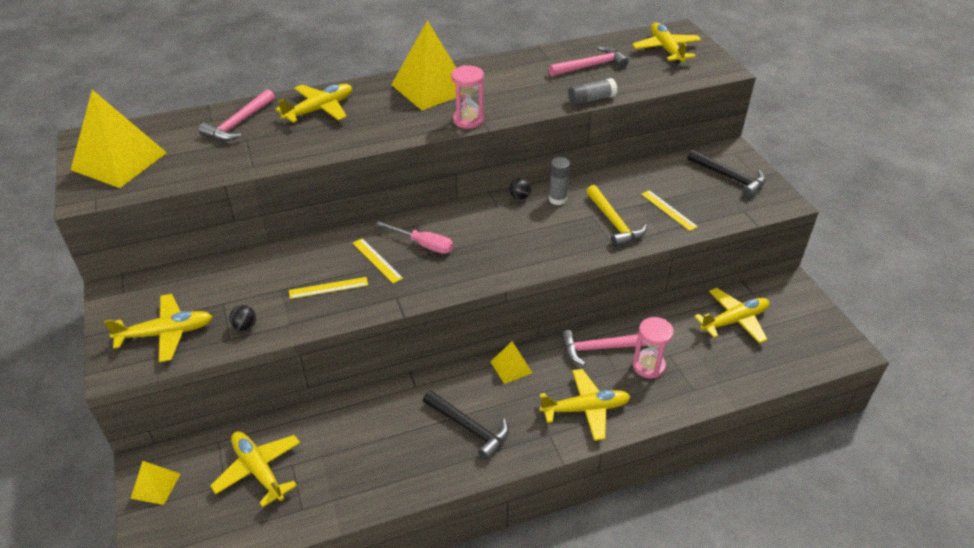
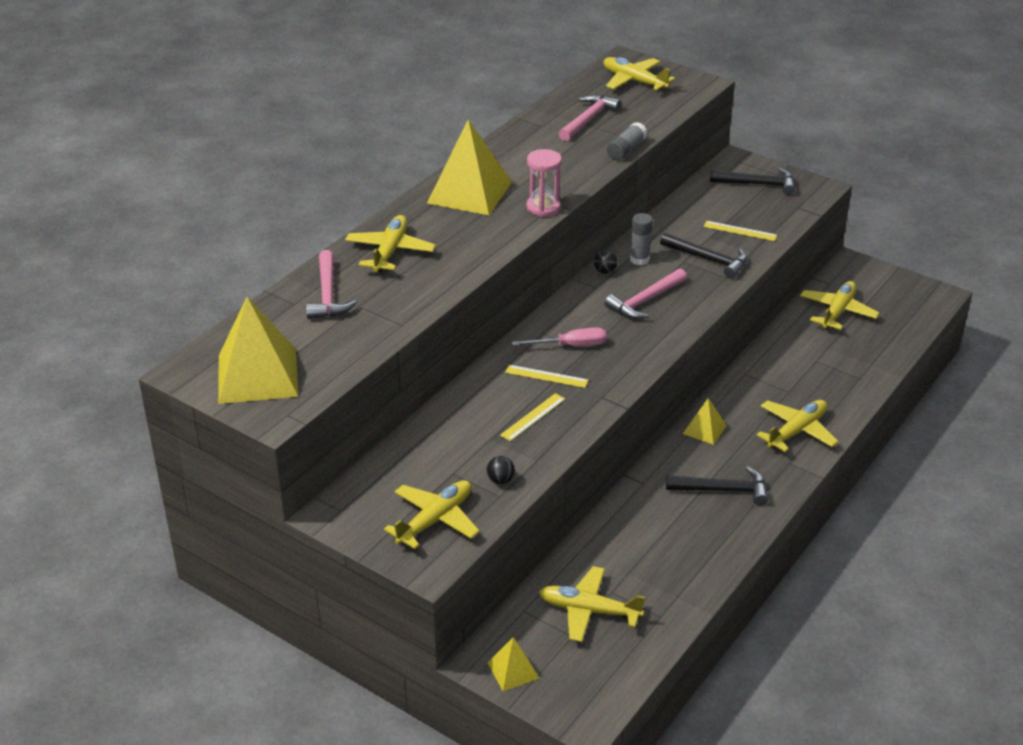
camera: 35 degrees left, 5 degrees down
(600, 348) = (759, 381): pink hammer -> pink hammer (645, 301)
(614, 223) = (708, 259): yellow hammer -> black hammer
(648, 366) = (809, 376): pink hourglass -> none

